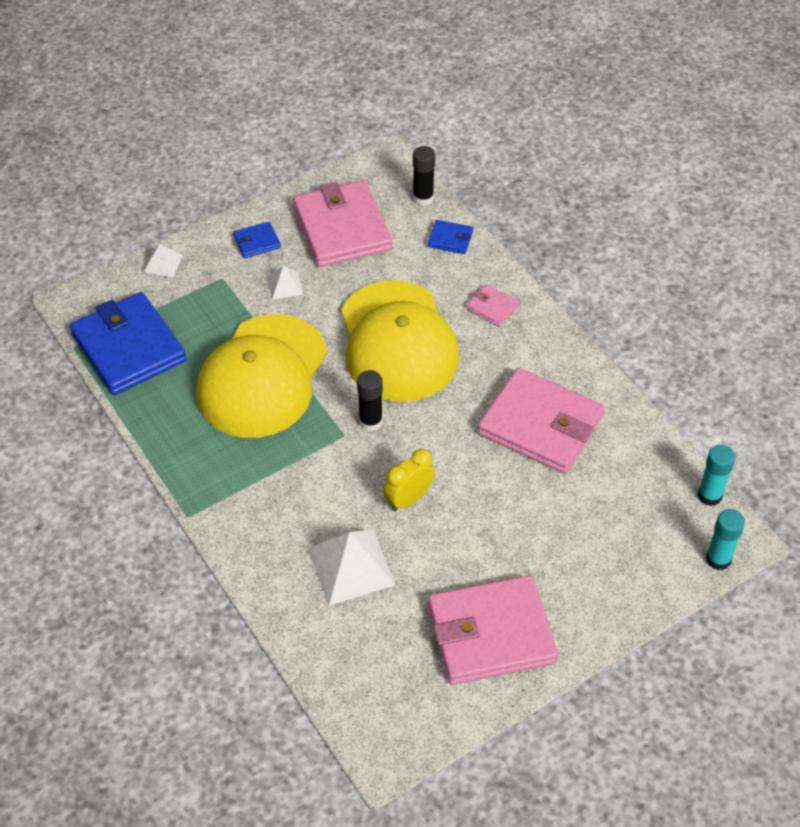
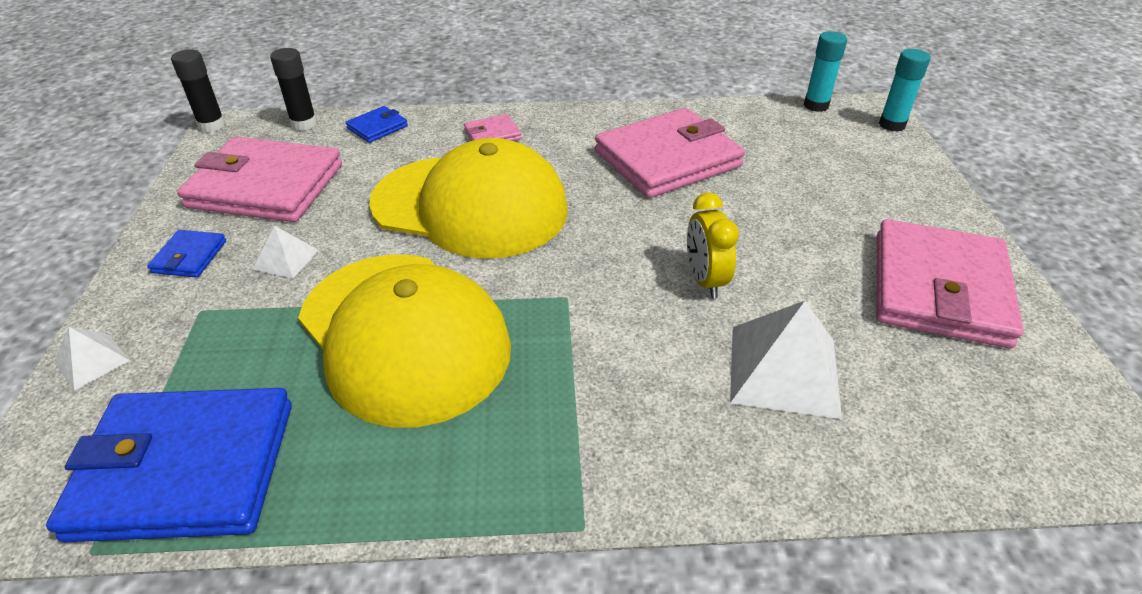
camera: 60 degrees left, 10 degrees down
(370, 422) = (565, 268): black glue stick -> black glue stick (212, 125)

